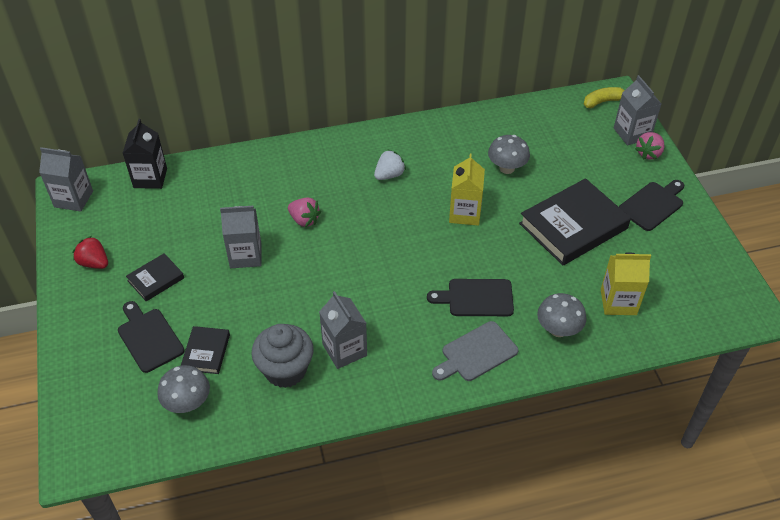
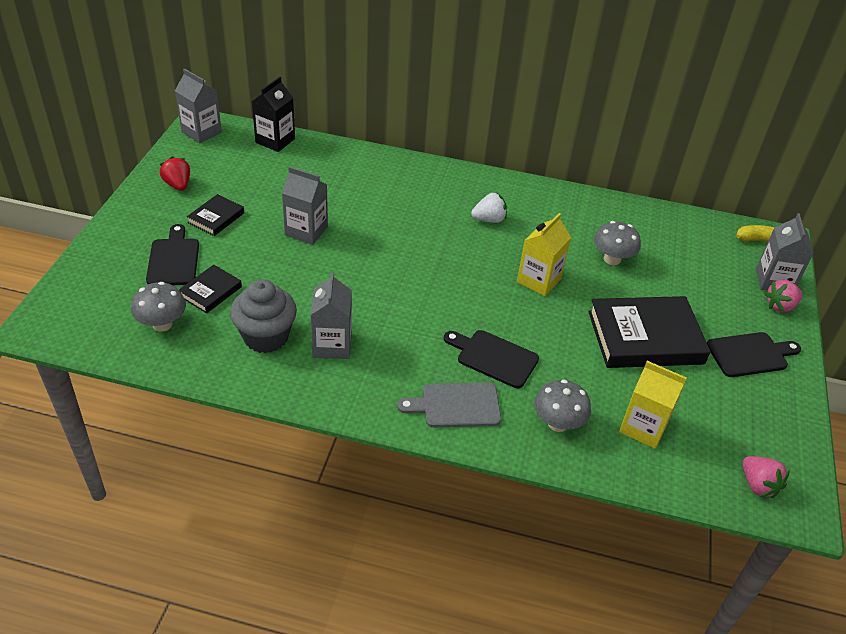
camera: 25 degrees right, 5 degrees down
(156, 279) = (216, 218): black book -> black book turned 45 degrees counterclockwise
(304, 220) = (381, 224): pink strawberry -> pink strawberry (758, 485)

